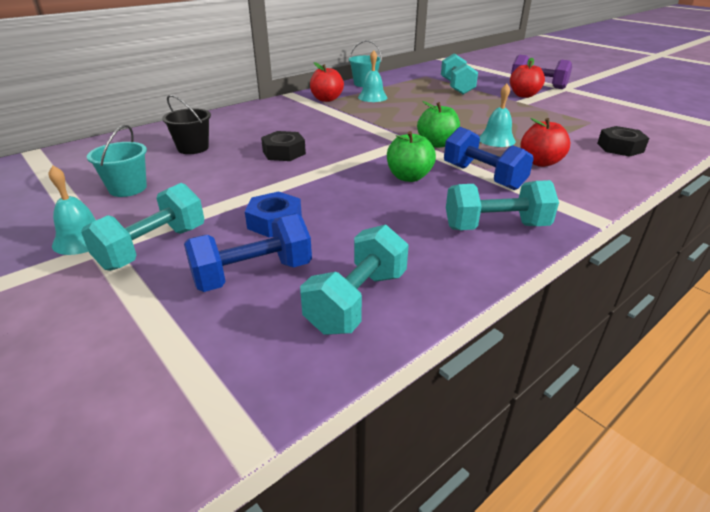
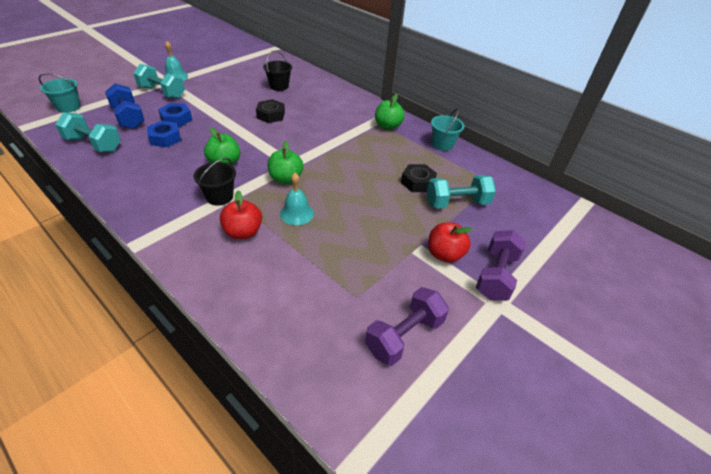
camera: 80 degrees right, 10 degrees up
(128, 188) = (225, 77): turquoise bucket -> turquoise bucket (68, 107)
(326, 99) = (387, 126): red apple -> green apple
(340, 226) = (165, 138): none -> blue nut
(372, 97) = (401, 149): turquoise bell -> none
(483, 177) = (219, 197): blue dumbbell -> black bucket
(496, 227) = (144, 194): turquoise dumbbell -> none
(617, 111) = (404, 336): none -> purple dumbbell
(620, 147) = (276, 300): black nut -> black nut (417, 182)

